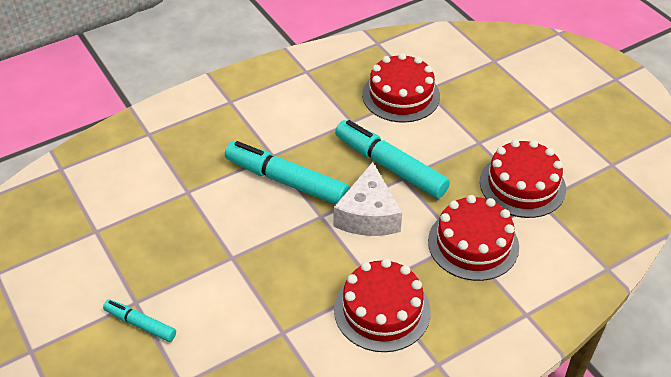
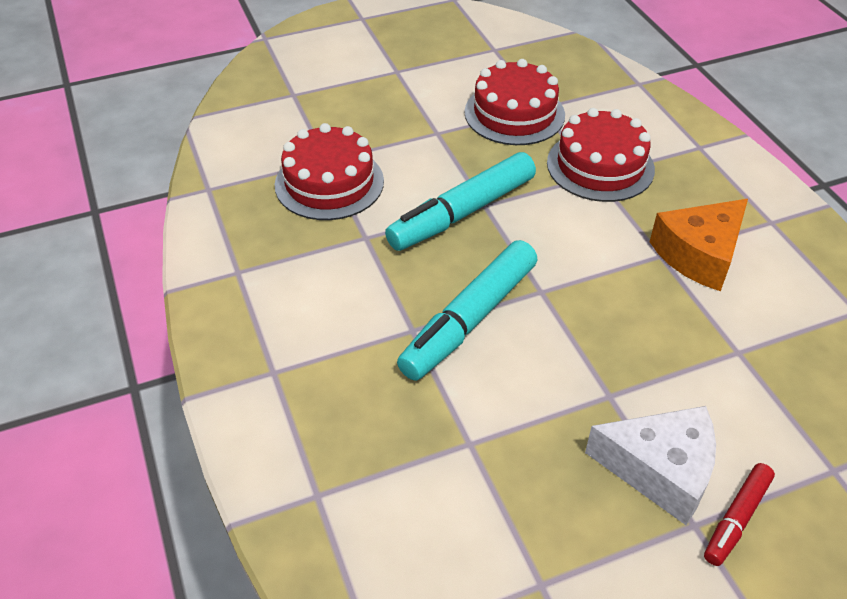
camera: 80 degrees left, 0 degrees up
(140, 324) = (736, 518): turquoise marker -> red marker
(368, 215) = (545, 245): white cheese -> white cheese (660, 470)
(382, 310) = (699, 255): red cake -> orange cheese

